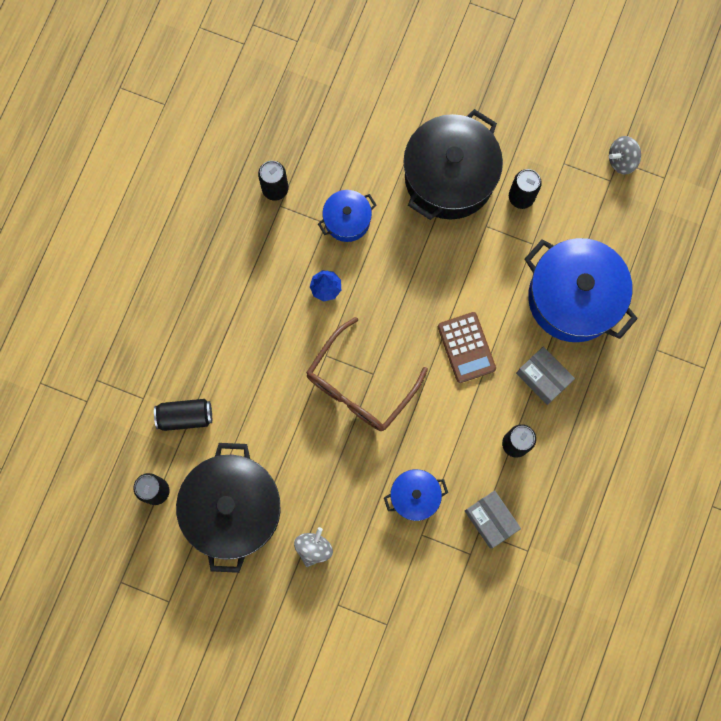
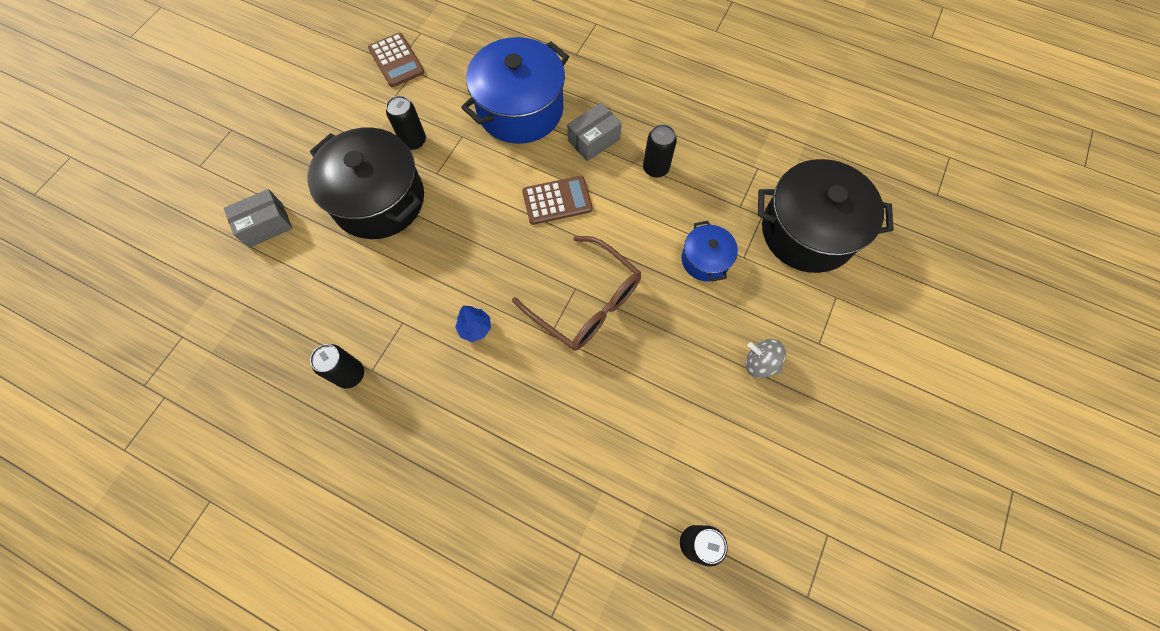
camera: 85 degrees left, 10 degrees down
(185, 416) = (606, 500): black can -> none
(233, 509) = (718, 449): black pot -> black pot (807, 231)
(347, 220) = (403, 300): blue pot -> none
(491, 520) = (729, 195): grey box -> grey box (266, 225)
(622, 160) = (396, 61): grey spinning top -> brown calculator

